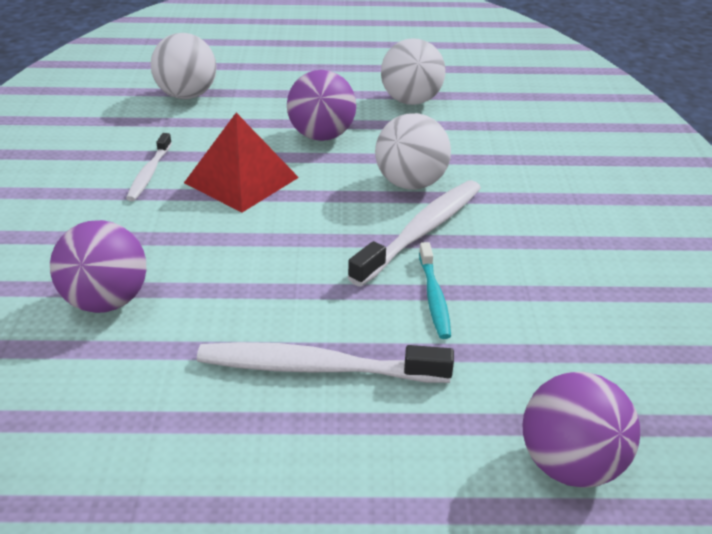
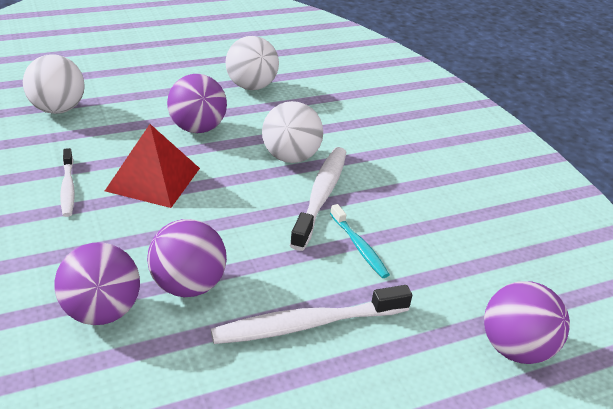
camera: 25 degrees left, 0 degrees up
(210, 295) = (188, 285): none -> purple ball

